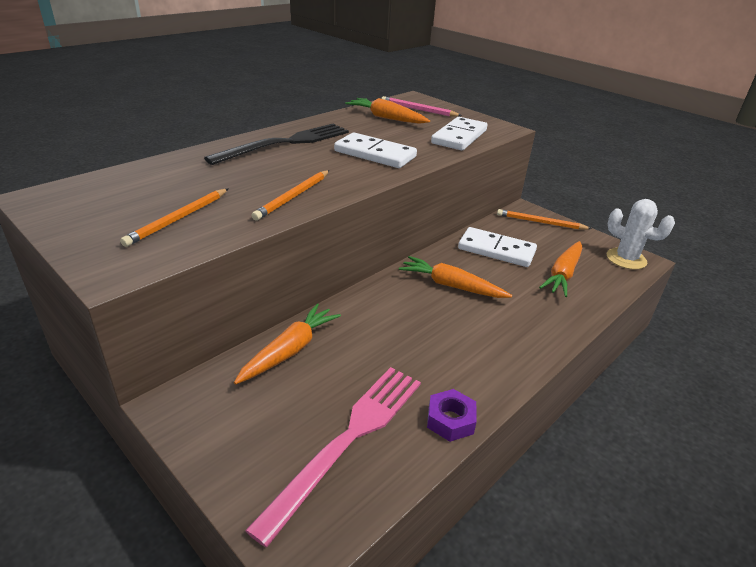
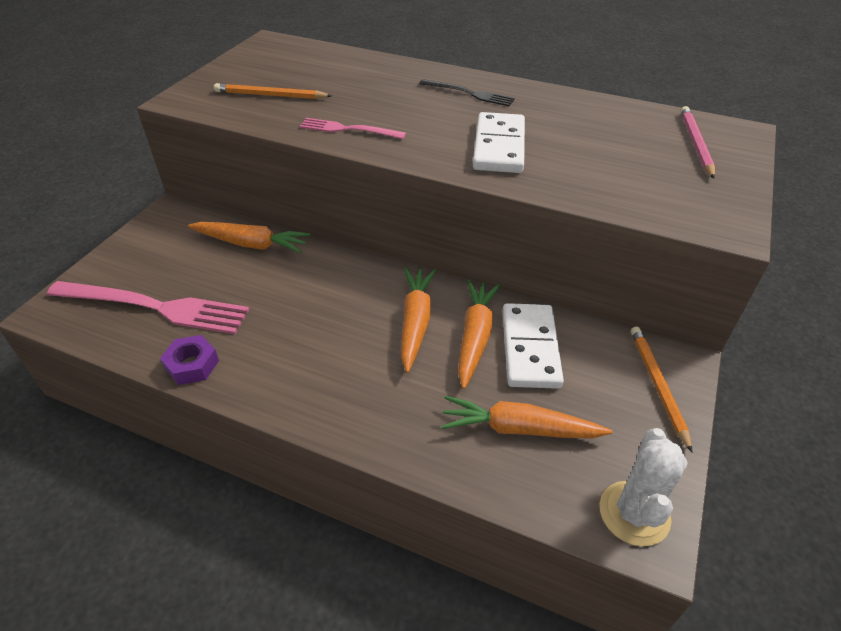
camera: 70 degrees right, 10 degrees up
(286, 143) = (469, 93): black fork -> black fork, size x0.55
(293, 197) = (348, 129): orange pencil -> pink fork
(386, 118) = (626, 129): orange carrot -> orange carrot (475, 336)
(459, 137) = (634, 193): white domino -> none

